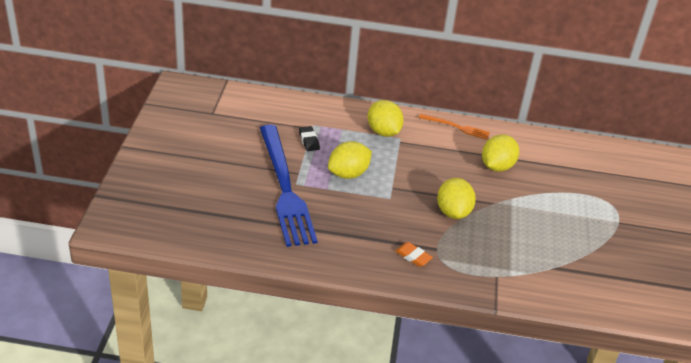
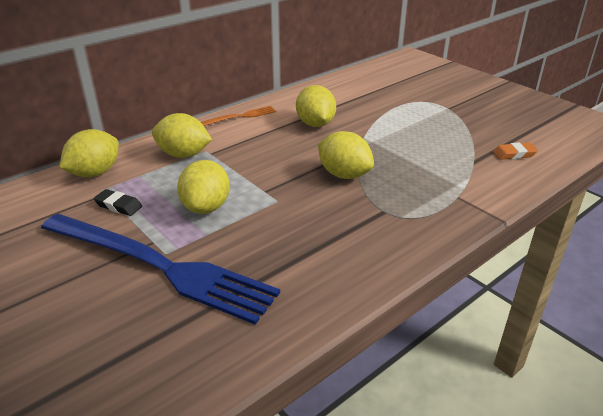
camera: 45 degrees left, 5 degrees down
(323, 111) = (95, 173): none -> yellow lemon
(413, 256) = (379, 232): orange eraser -> orange eraser (514, 154)

